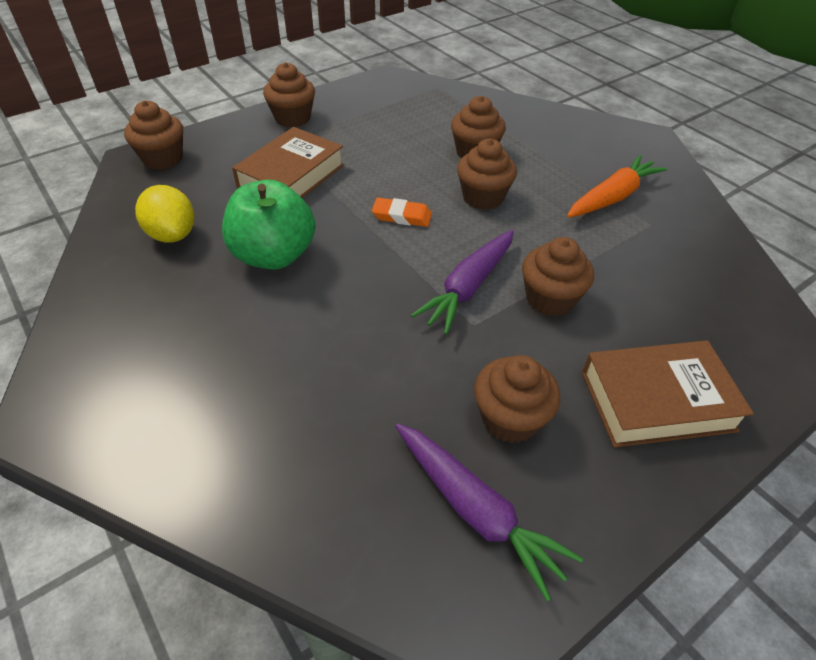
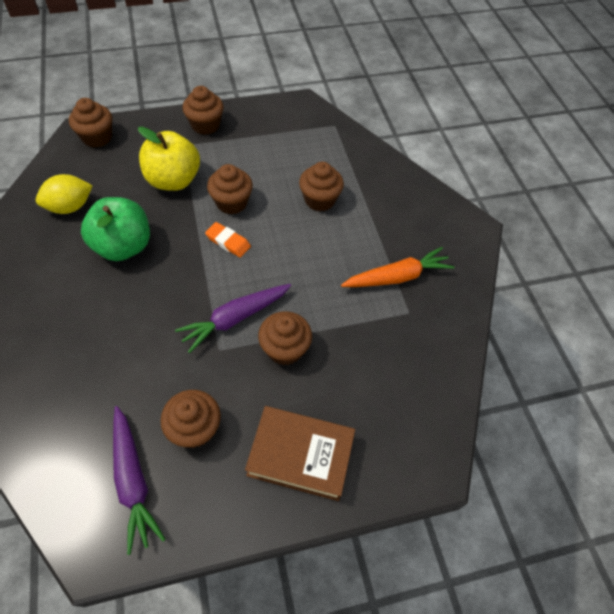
camera: 20 degrees right, 10 degrees up
(172, 234) = (70, 207): yellow lemon -> yellow lemon turned 75 degrees clockwise
(291, 176) = (174, 180): brown book -> yellow apple
(483, 197) = (297, 244): brown cupcake -> brown cupcake (231, 203)

